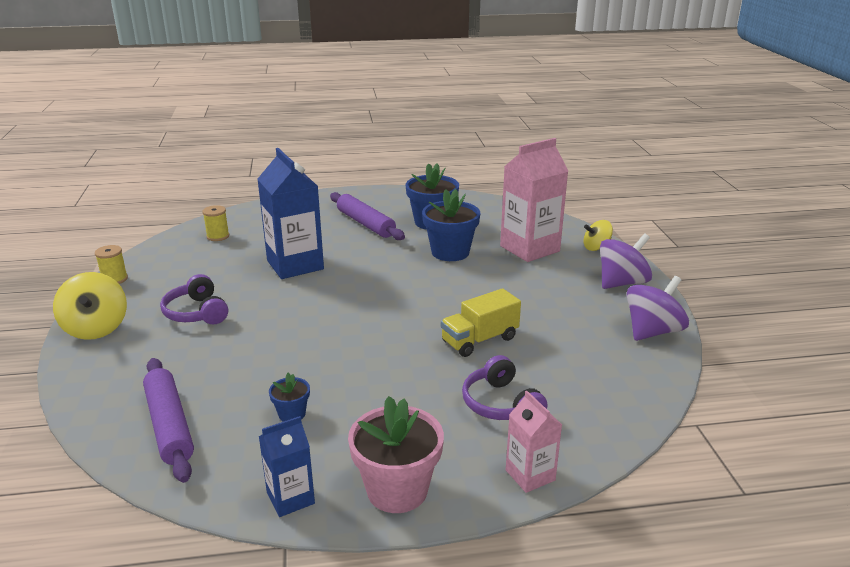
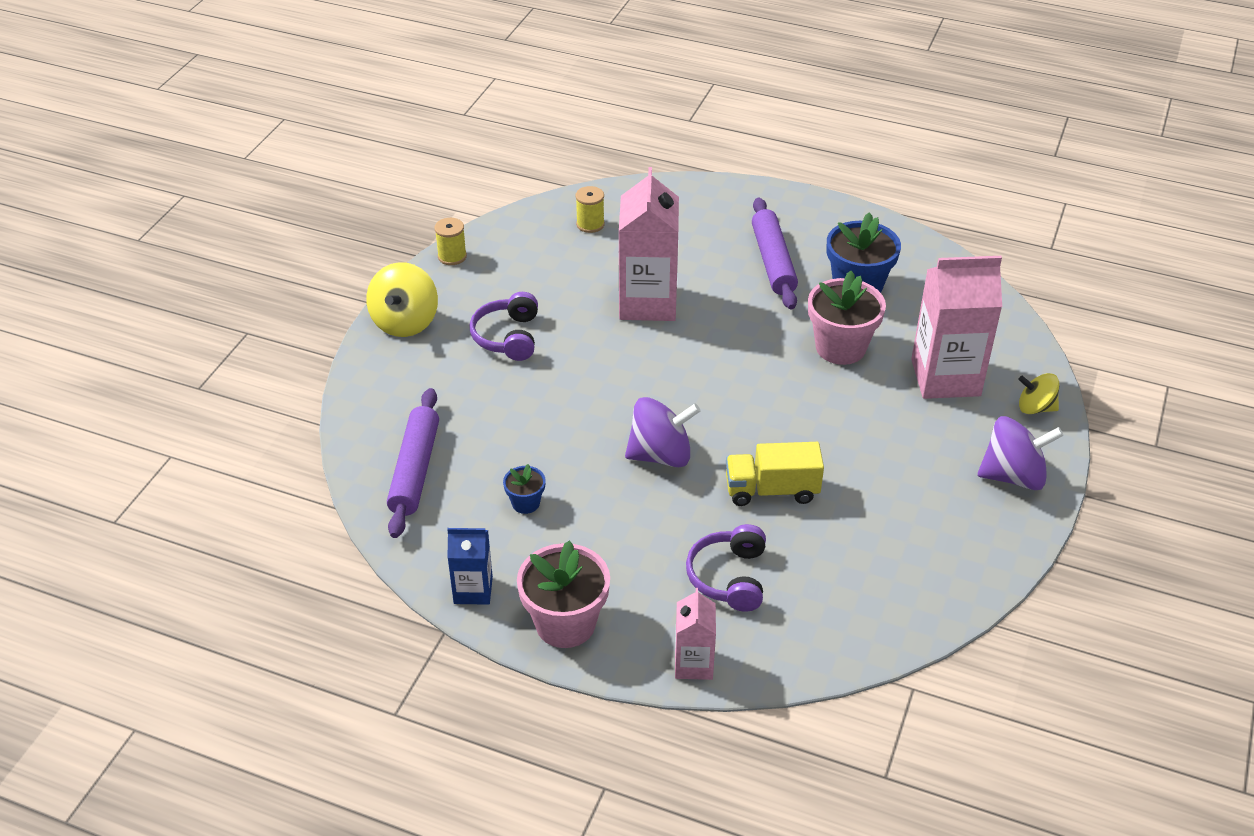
camera: 30 degrees right, 15 degrees up
(295, 265) = (648, 302): blue carton -> pink carton
(450, 252) = (840, 347): blue flower pot -> pink flower pot
(652, 331) = (980, 559): purple spinning top -> purple spinning top (661, 455)

